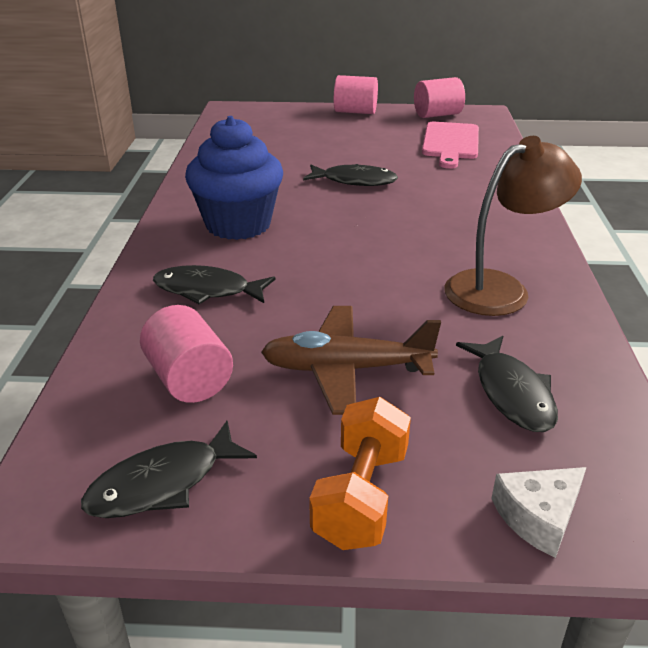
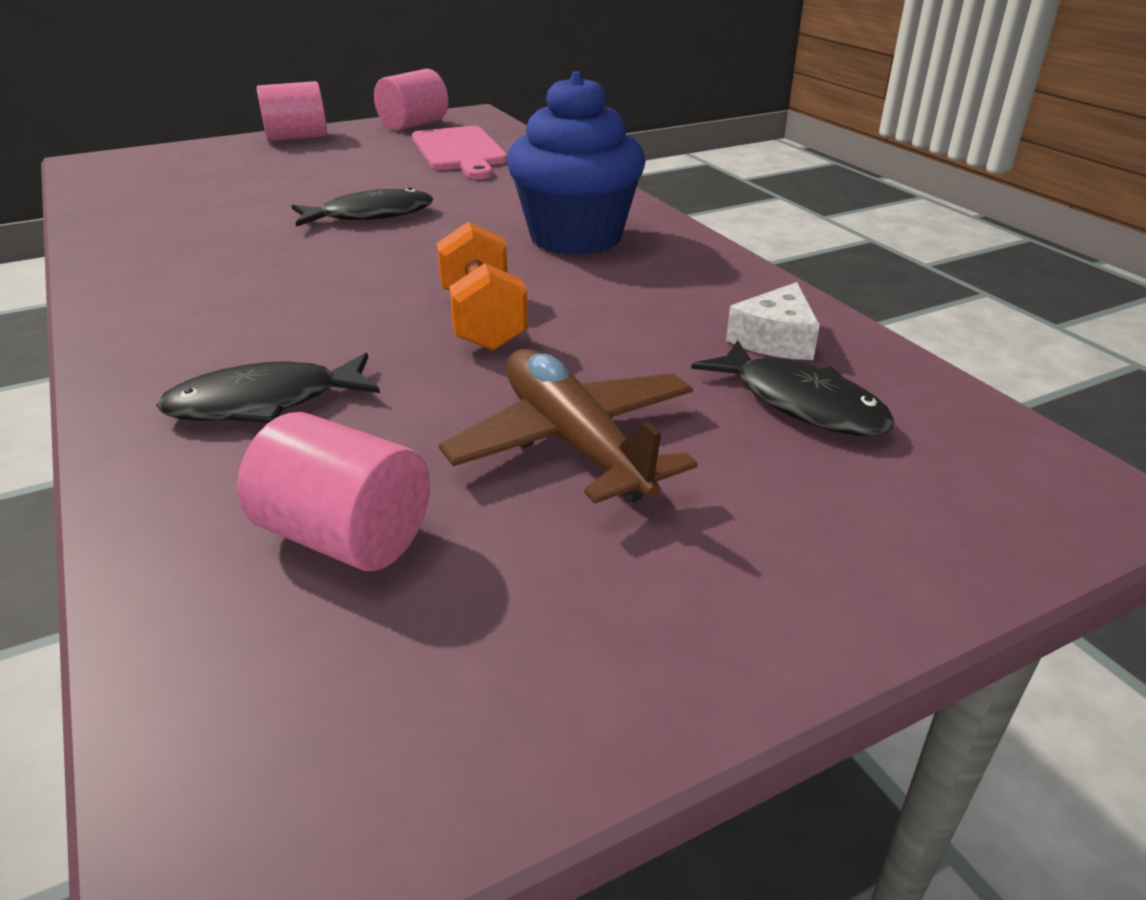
camera: 30 degrees left, 0 degrees up
(163, 483) = (439, 711): black fish -> none
(238, 224) = (238, 303): blue cupcake -> blue cupcake (575, 237)
(346, 369) = (574, 443): brown plane -> brown plane turned 90 degrees clockwise
(361, 496) = (750, 598): orange dumbbell -> orange dumbbell (482, 320)
(500, 288) = (673, 293): brown lamp -> none
(538, 517) = (970, 532): white cheese -> white cheese (775, 340)

